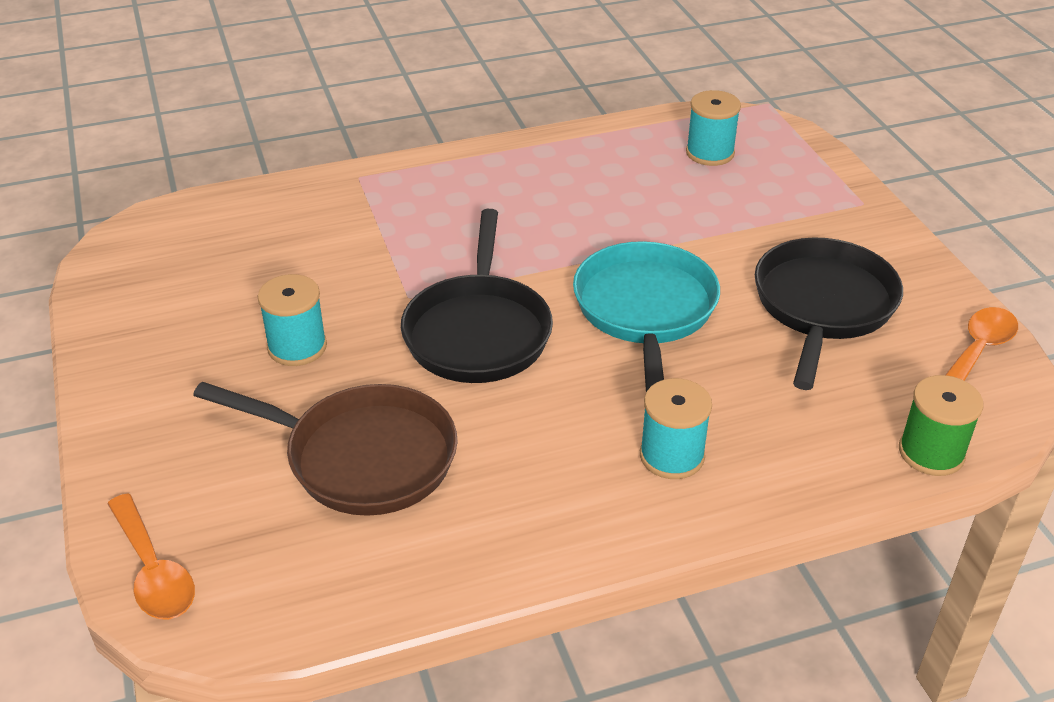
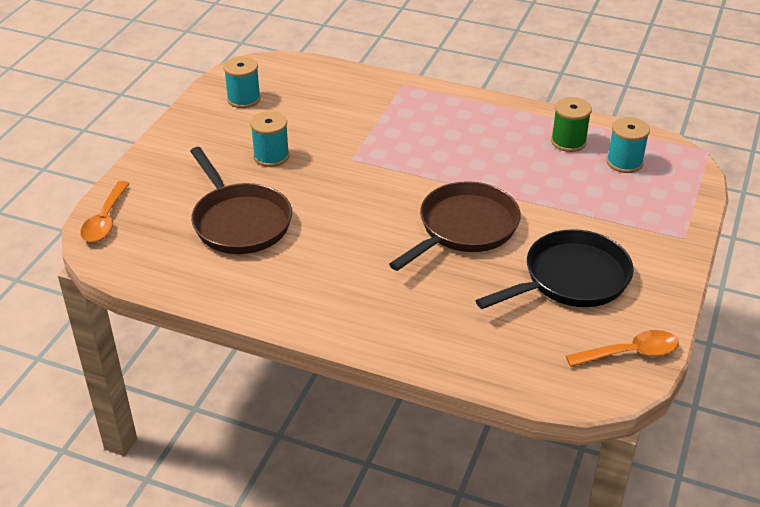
camera: 40 degrees right, 0 degrees up
(478, 331) = (364, 193): black pan -> none
(645, 311) = (464, 228): turquoise pan -> brown pan
(672, 456) = (381, 304): turquoise spool -> turquoise spool (244, 99)
(931, 453) = (523, 384): green spool -> green spool (568, 142)

